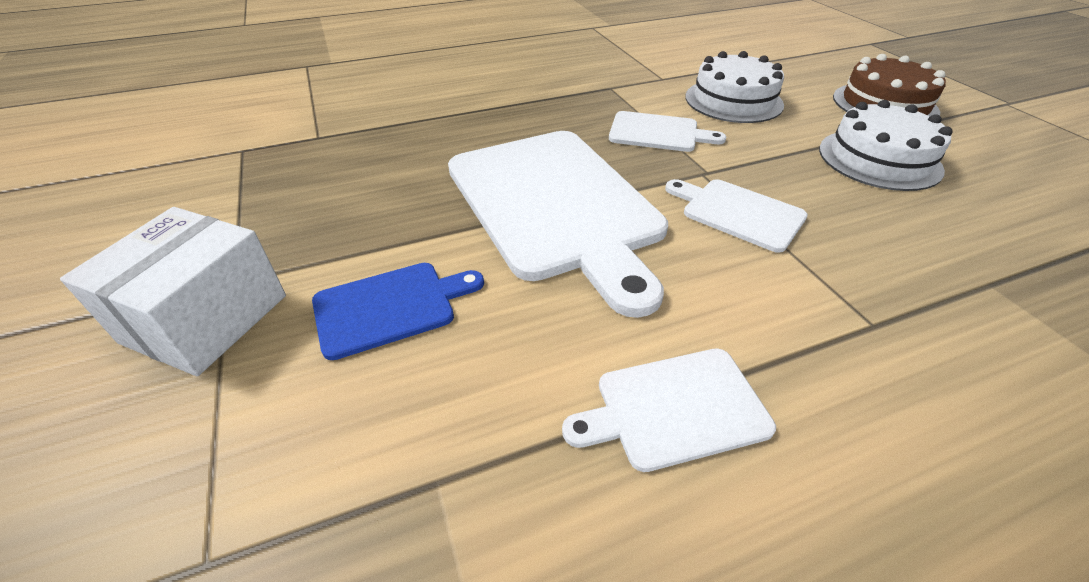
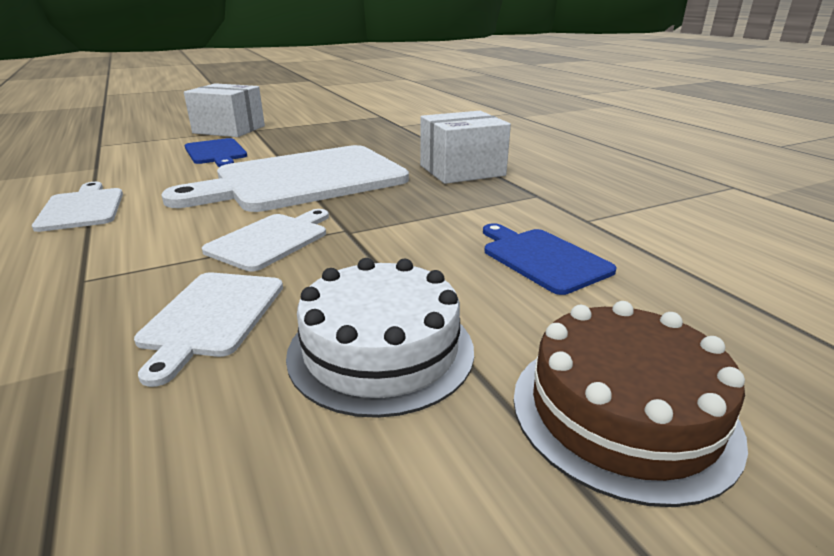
camera: 85 degrees right, 15 degrees down
(537, 111) = (462, 170): none -> white box
(658, 133) = (431, 213): white cutting board -> white cutting board (211, 317)
(733, 100) = (542, 258): white cake -> blue cutting board

